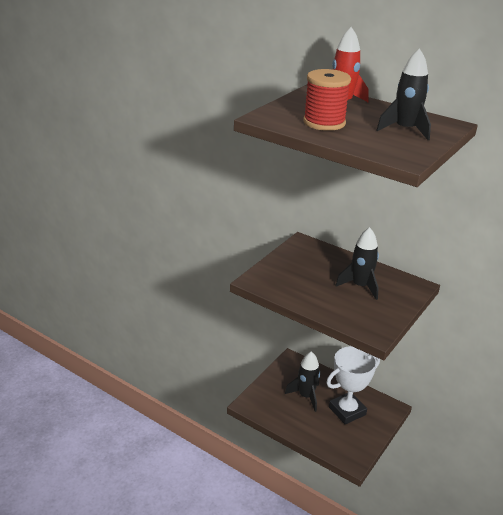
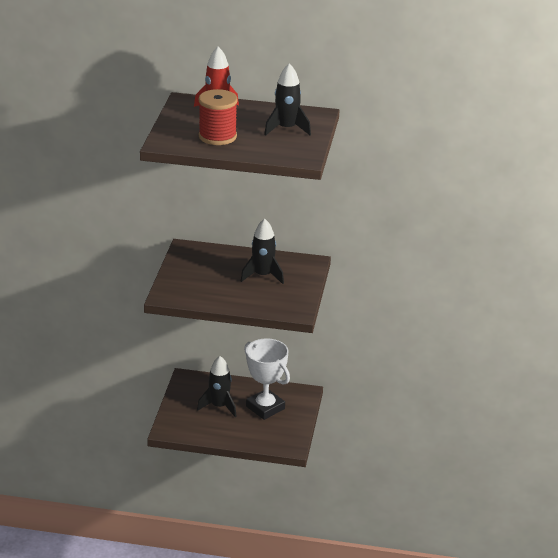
camera: 25 degrees left, 0 degrees up
(347, 411) = (265, 407): white trophy -> white trophy turned 75 degrees counterclockwise

